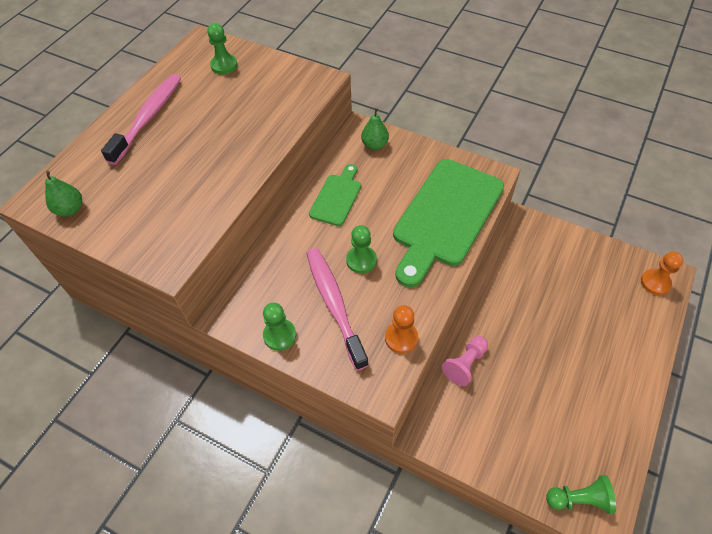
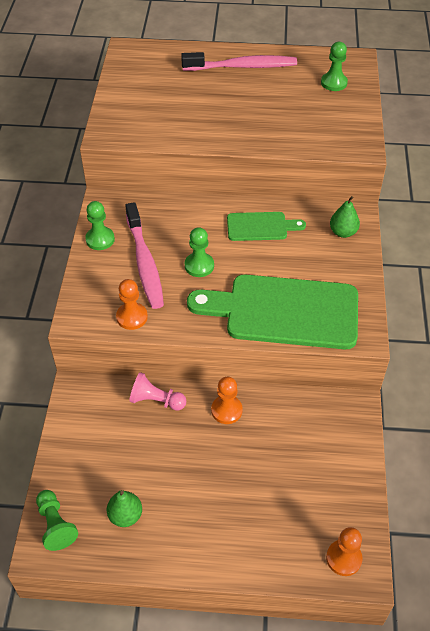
camera: 65 degrees right, 5 degrees down
(70, 209) = (129, 68): green pear -> green pear (125, 515)
(334, 304) = (145, 263): pink toothbrush -> pink toothbrush turned 120 degrees clockwise
(495, 311) = (226, 410): none -> orange pawn

